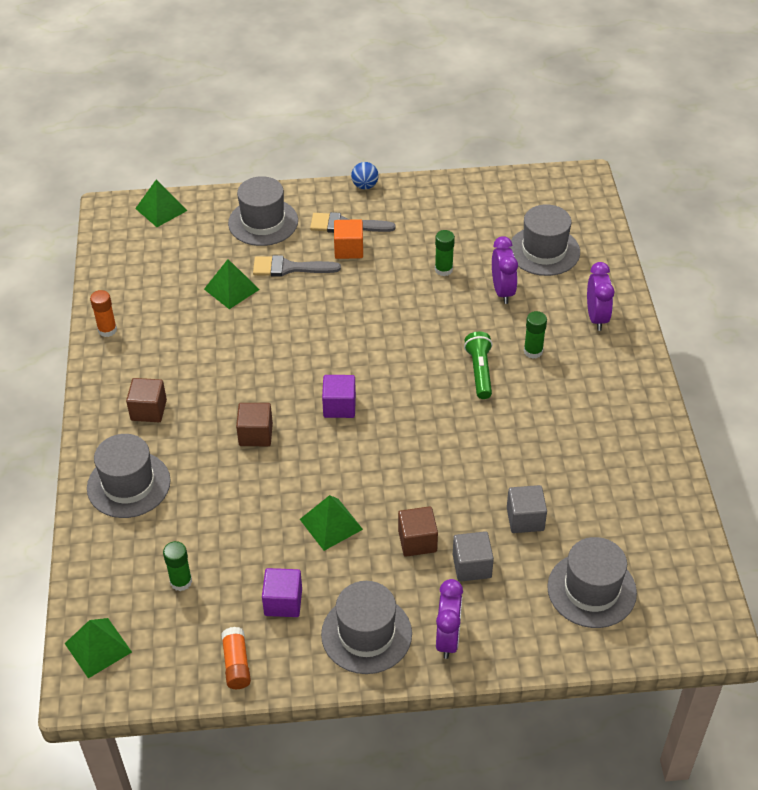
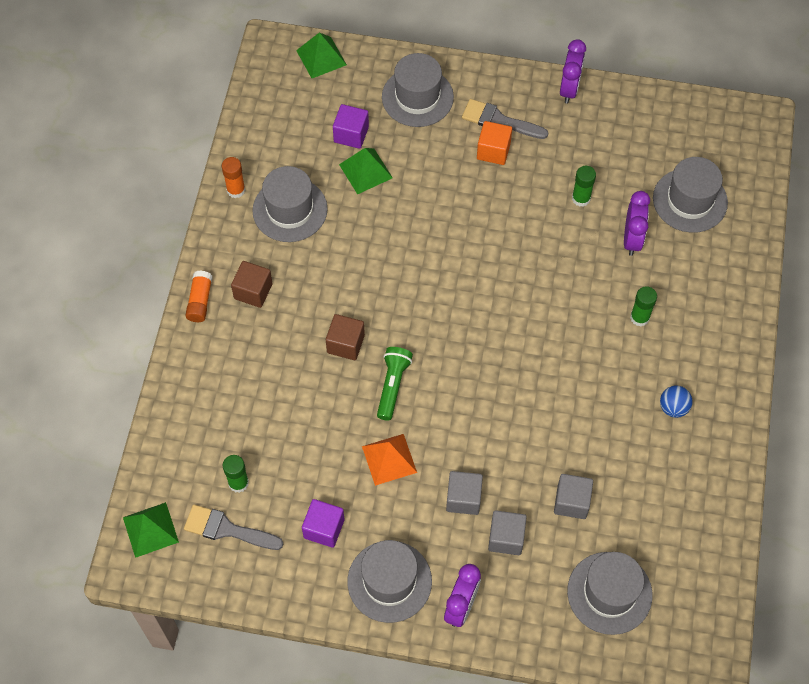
camera: 15 degrees right, 15 degrees up
(128, 484) = (216, 368): grey hat -> grey hat (290, 210)
(236, 664) = (266, 579): orange glue stick -> orange glue stick (200, 301)
(289, 268) = (428, 159): grey brush -> grey brush (227, 529)
(331, 524) = (389, 459): green pyramid -> orange pyramid
(339, 406) = (432, 333): purple cube -> purple cube (351, 134)
(365, 186) = (532, 76): blue ball -> blue ball (673, 407)
(417, 541) = (463, 498): brown cube -> grey cube
(480, 371) = (580, 327): green flashlight -> green flashlight (393, 386)
(596, 317) = (716, 294): purple clock -> purple clock (569, 89)

